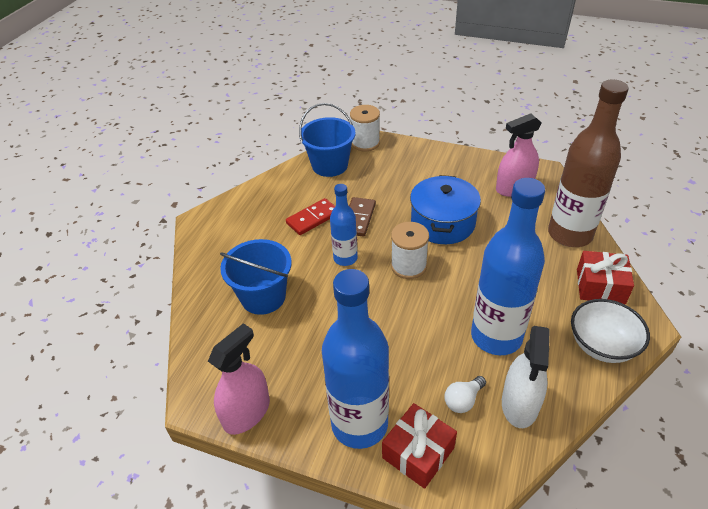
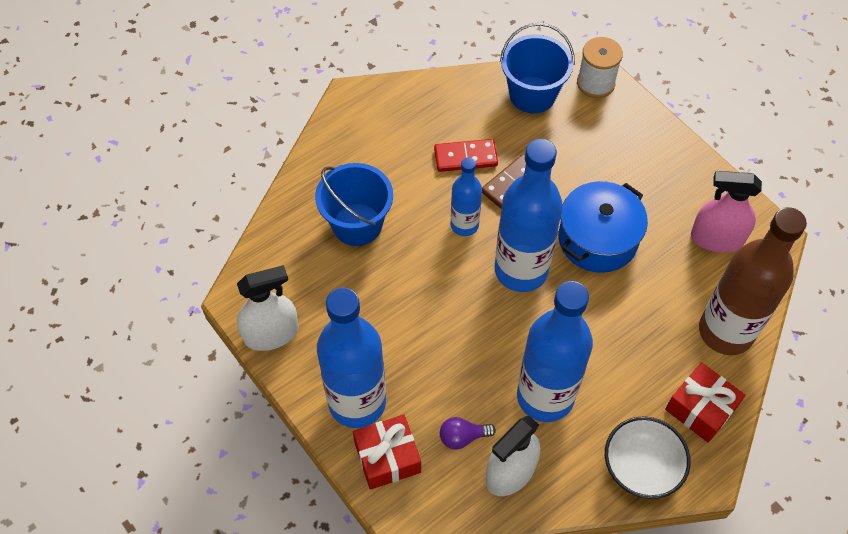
camera: 30 degrees right, 15 degrees up
(246, 413) = (271, 334): pink spray bottle -> white spray bottle
(408, 266) = (521, 270): white spool -> blue bottle
(463, 400) = (462, 437): white light bulb -> purple light bulb

